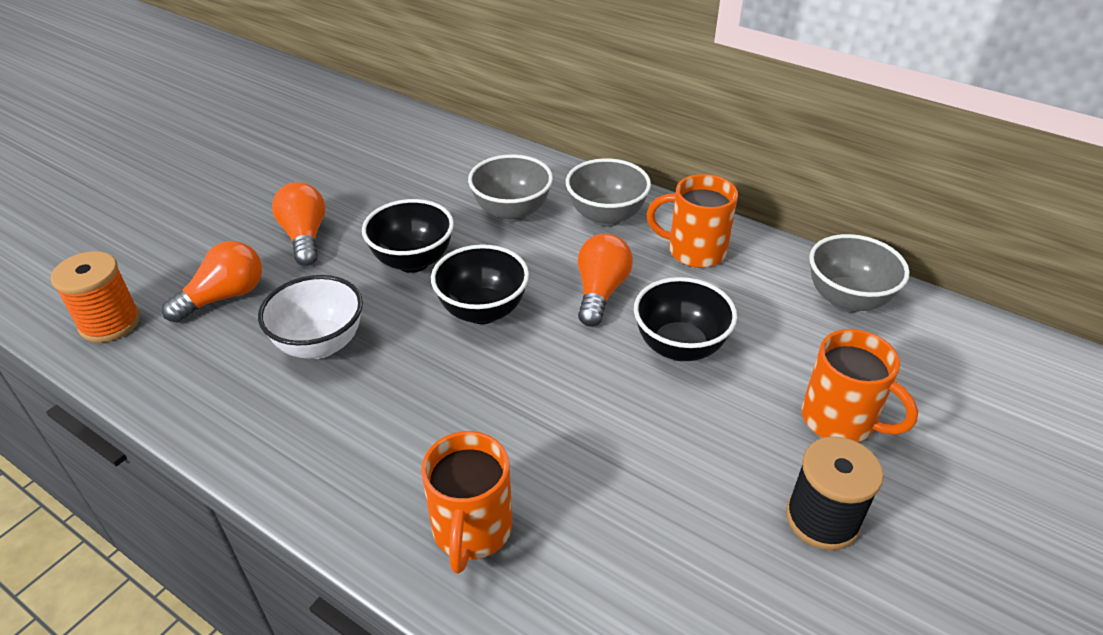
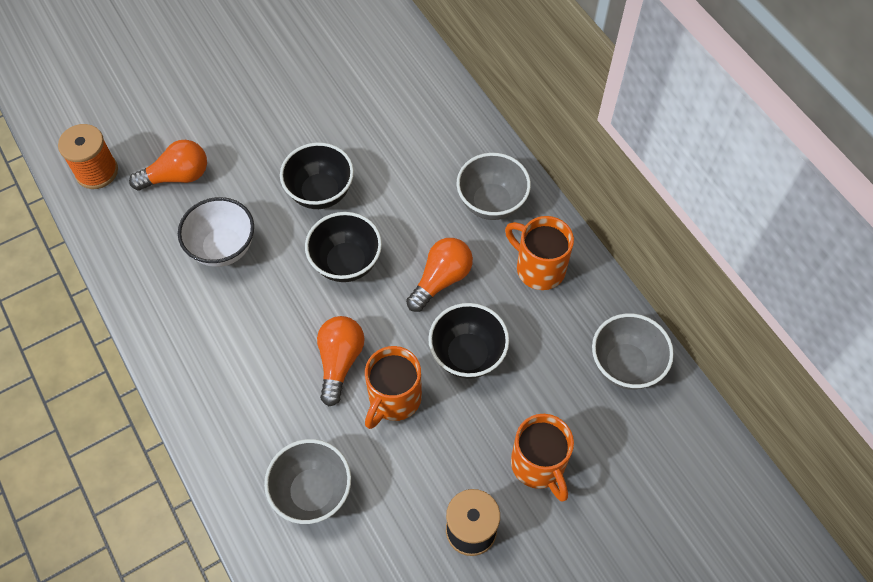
camera: 25 degrees right, 20 degrees up
(305, 237) = (254, 136): orange light bulb -> orange light bulb (340, 362)
(471, 531) = (251, 438): orange mug -> orange mug (394, 399)
(511, 212) = (420, 169): grey bowl -> grey bowl (312, 492)

